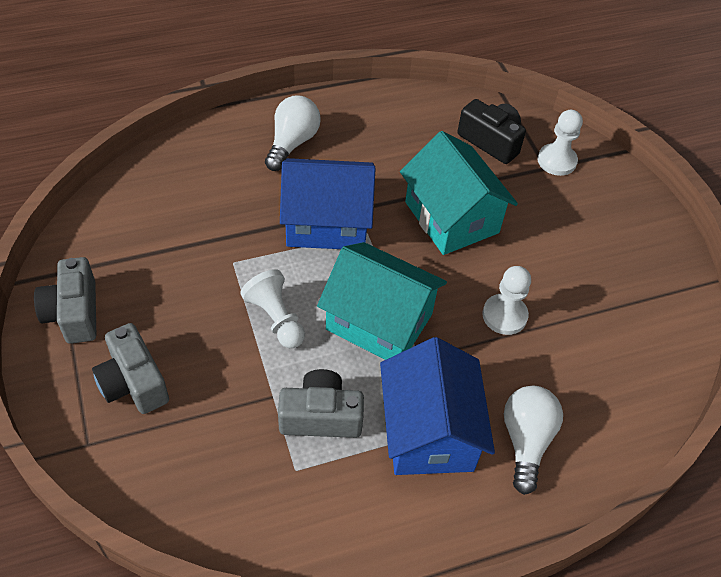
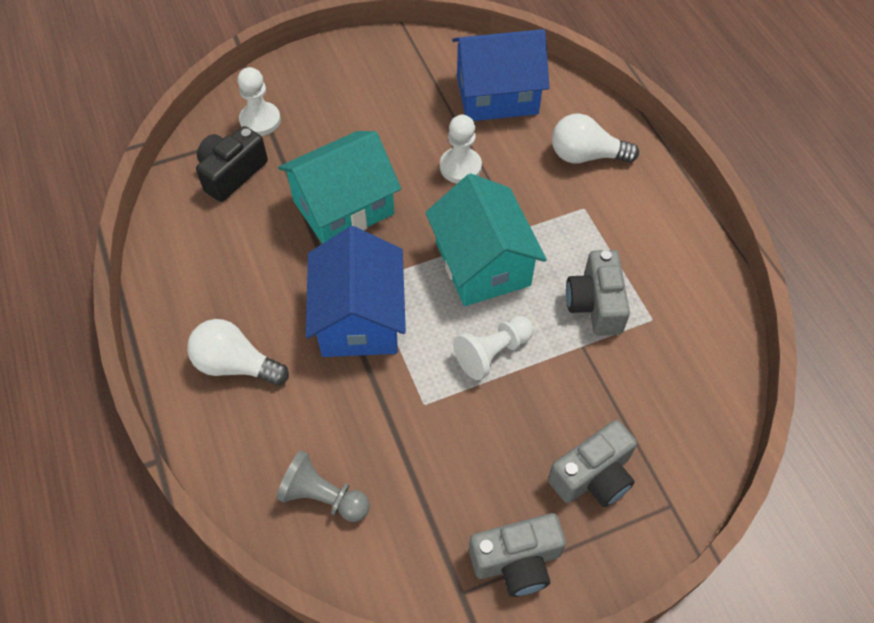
camera: 90 degrees left, 5 degrees up
(165, 192) = (323, 497): none -> grey pawn
(379, 321) = (482, 263): turquoise house -> turquoise house turned 45 degrees counterclockwise
(429, 431) = (592, 221): blue house -> blue house (497, 95)

